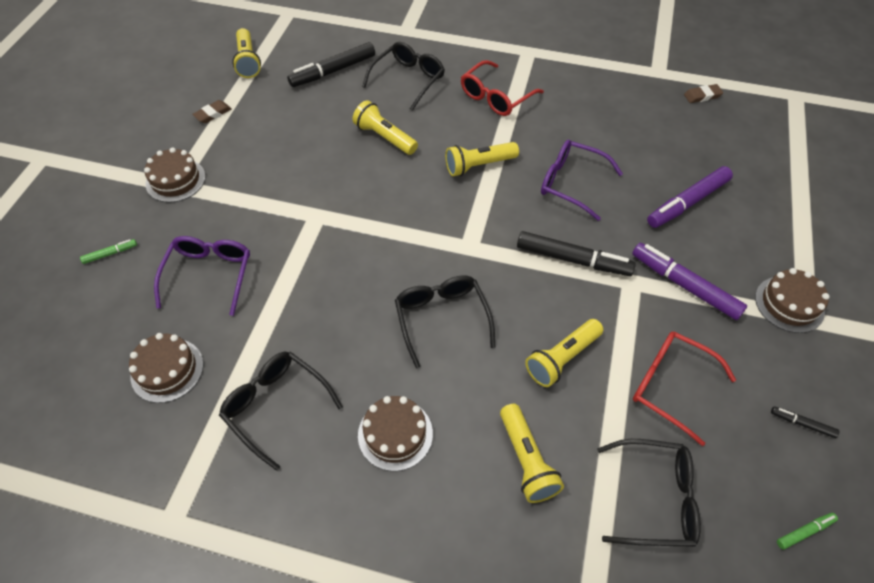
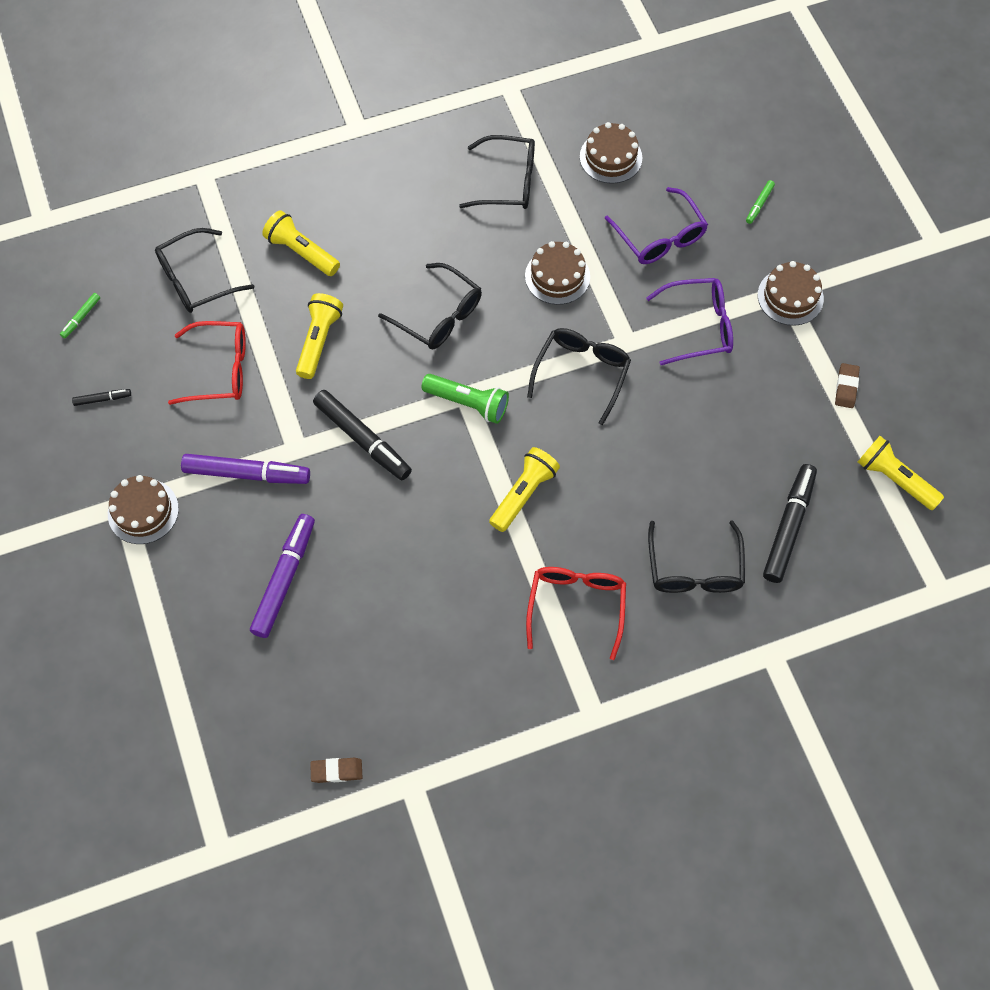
camera: 145 degrees right, 10 degrees up
(370, 214) = (582, 373): none -> black glasses
(384, 137) = (647, 469): yellow flashlight -> none
(395, 434) = (407, 214): brown cake -> brown cake (557, 276)
(471, 240) = (468, 403): none -> green flashlight
(571, 183) = (415, 530): purple glasses -> purple glasses (698, 326)
(573, 260) = (362, 439): black marker -> black marker turned 120 degrees counterclockwise
(702, 96) = (336, 771): brown eraser -> brown eraser turned 45 degrees clockwise

